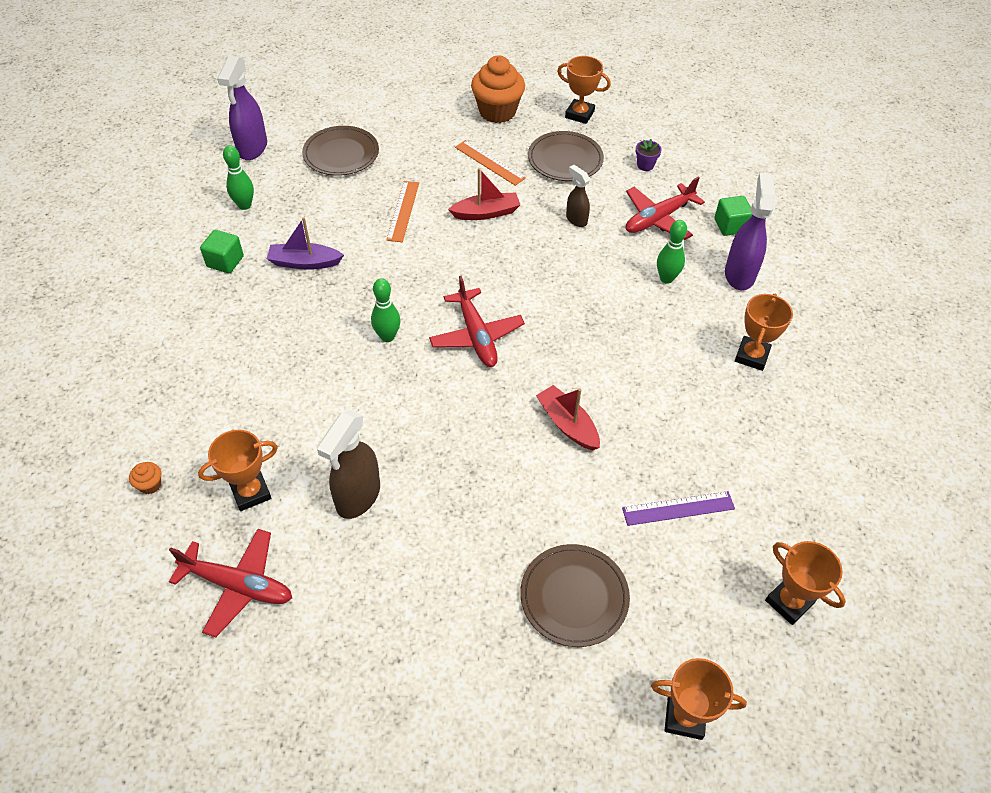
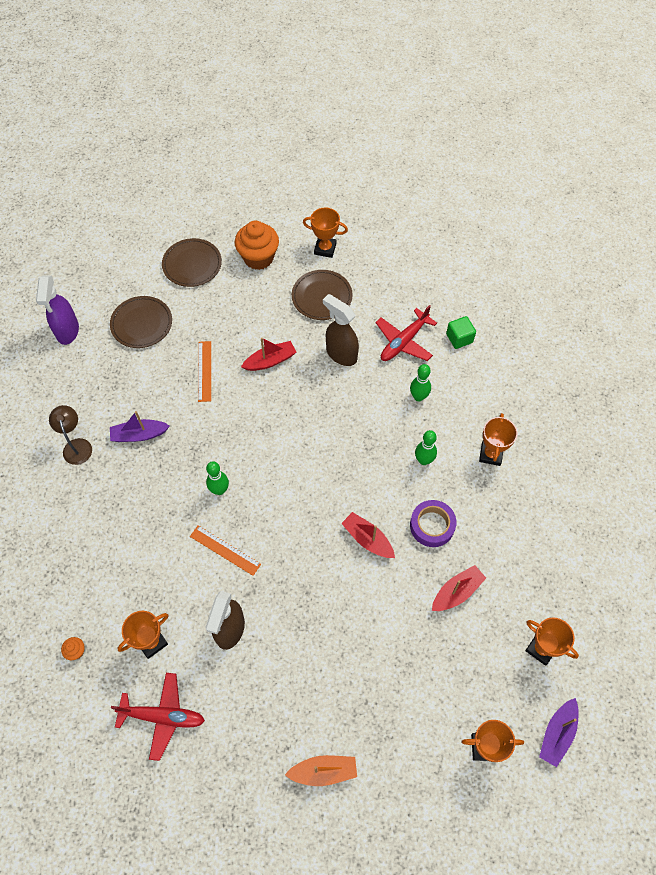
camera: 10 degrees left, 10 degrees up
(225, 261) = (76, 445): green cube -> brown lamp
(244, 205) = (77, 389): green bowling pin -> green bowling pin (424, 460)
(442, 702) = (323, 771): none -> orange boat
(476, 336) = (286, 476): red plane -> none
(489, 162) = (263, 310): orange ruler -> orange ruler (225, 550)
(574, 597) = (397, 675): brown plate -> brown plate (192, 264)
(576, 219) = (341, 354): brown spray bottle -> brown spray bottle, size x1.74
(645, 165) = (385, 291): purple flower pot -> none
(658, 423) = (432, 525): none -> purple tape
(678, 508) = (457, 592): purple ruler -> red boat
(739, 274) = (472, 383): purple spray bottle -> none
(798, 721) = (557, 734): none -> purple boat

